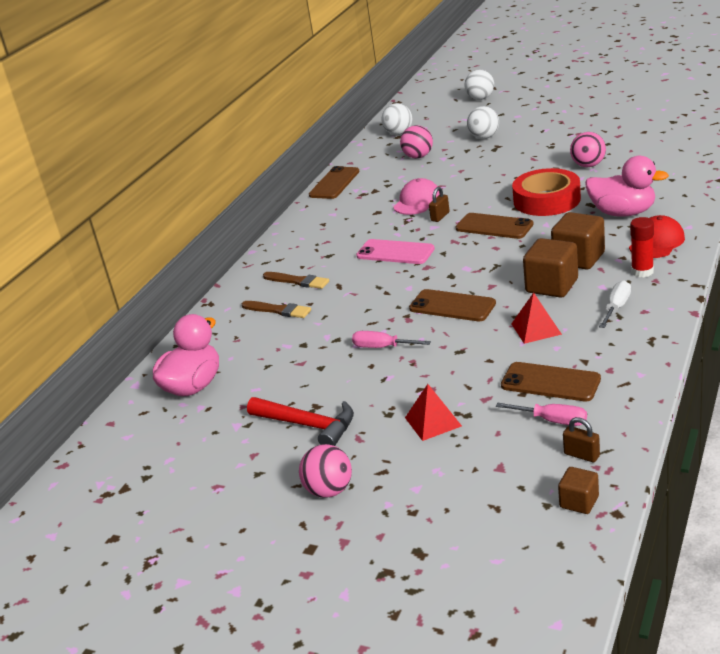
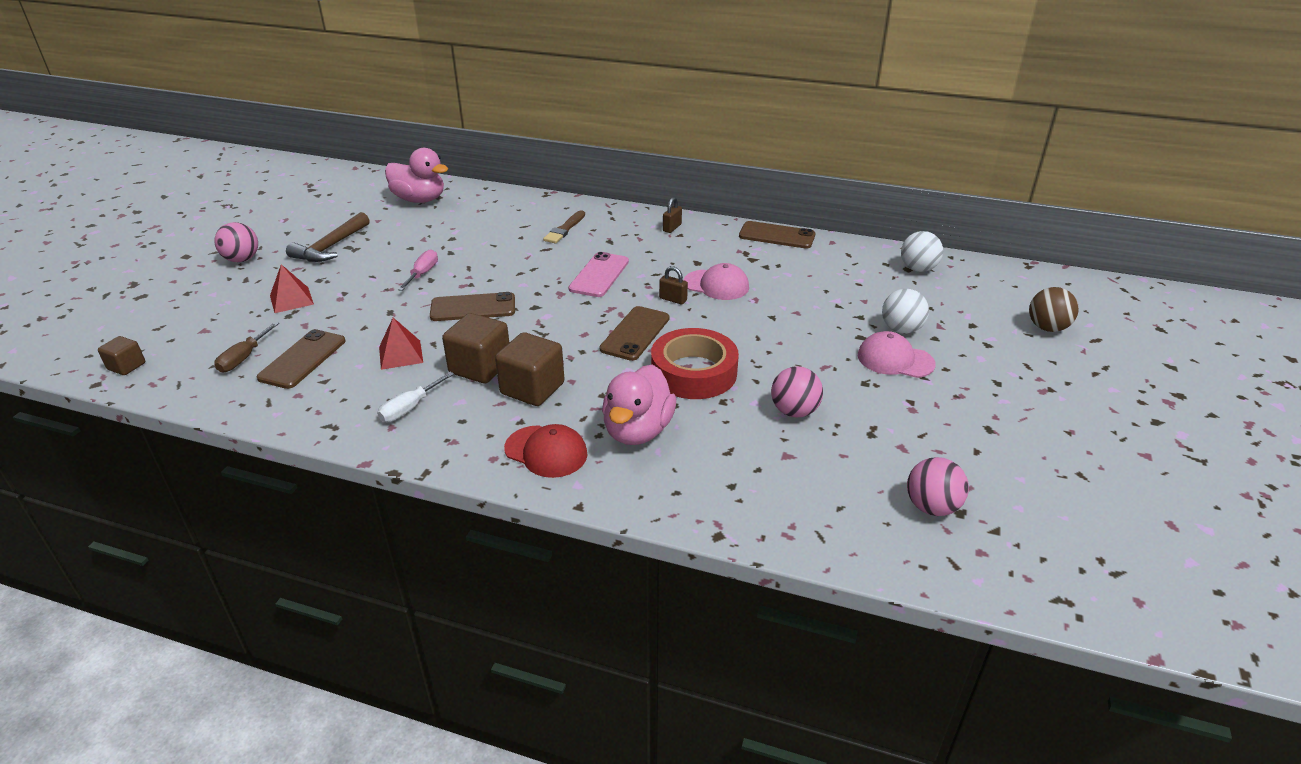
camera: 80 degrees right, 5 degrees up
(278, 310) = (516, 224): brown brush -> none
(308, 425) = (331, 247): red hammer -> brown hammer
(418, 156) = (843, 283): pink ball -> pink ball (931, 507)
(452, 306) = (473, 308): brown phone -> brown phone turned 60 degrees clockwise
(480, 98) = (1047, 328): white ball -> brown ball
(522, 138) = (895, 360): none -> pink cap
(552, 421) = (244, 358): pink screwdriver -> brown screwdriver
(581, 455) = (183, 371): brown padlock -> brown padlock (672, 228)
(616, 307) = (410, 408): white screwdriver -> white screwdriver turned 105 degrees clockwise
(642, 271) = (478, 433): red glue stick -> none

